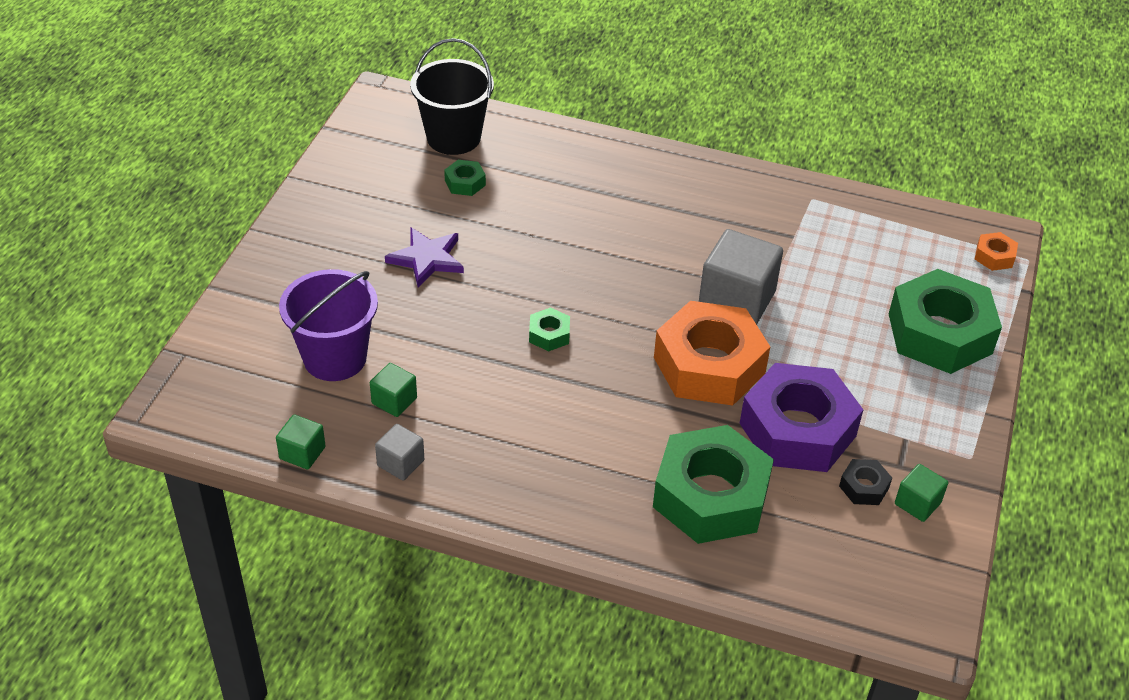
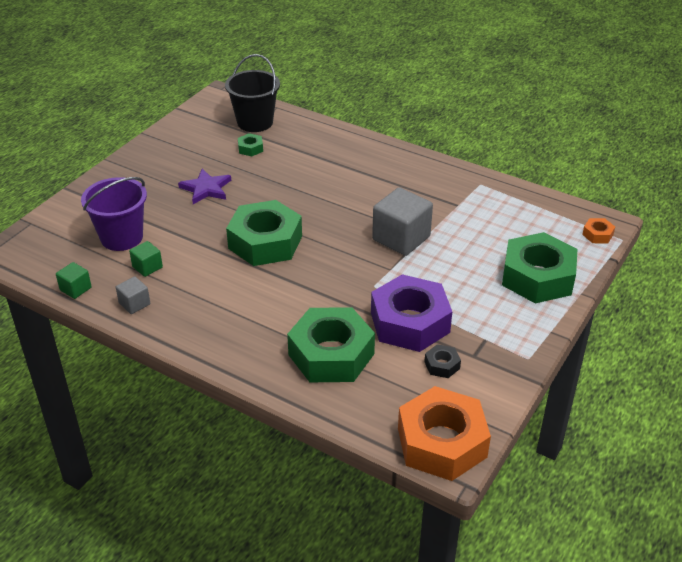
camera: 15 degrees right, 5 degrees down
(549, 334) = (265, 242): green nut -> green nut, size x2.41
(709, 365) = (365, 275): orange nut -> orange nut (442, 442)
(917, 503) = (476, 381): green cube -> none

